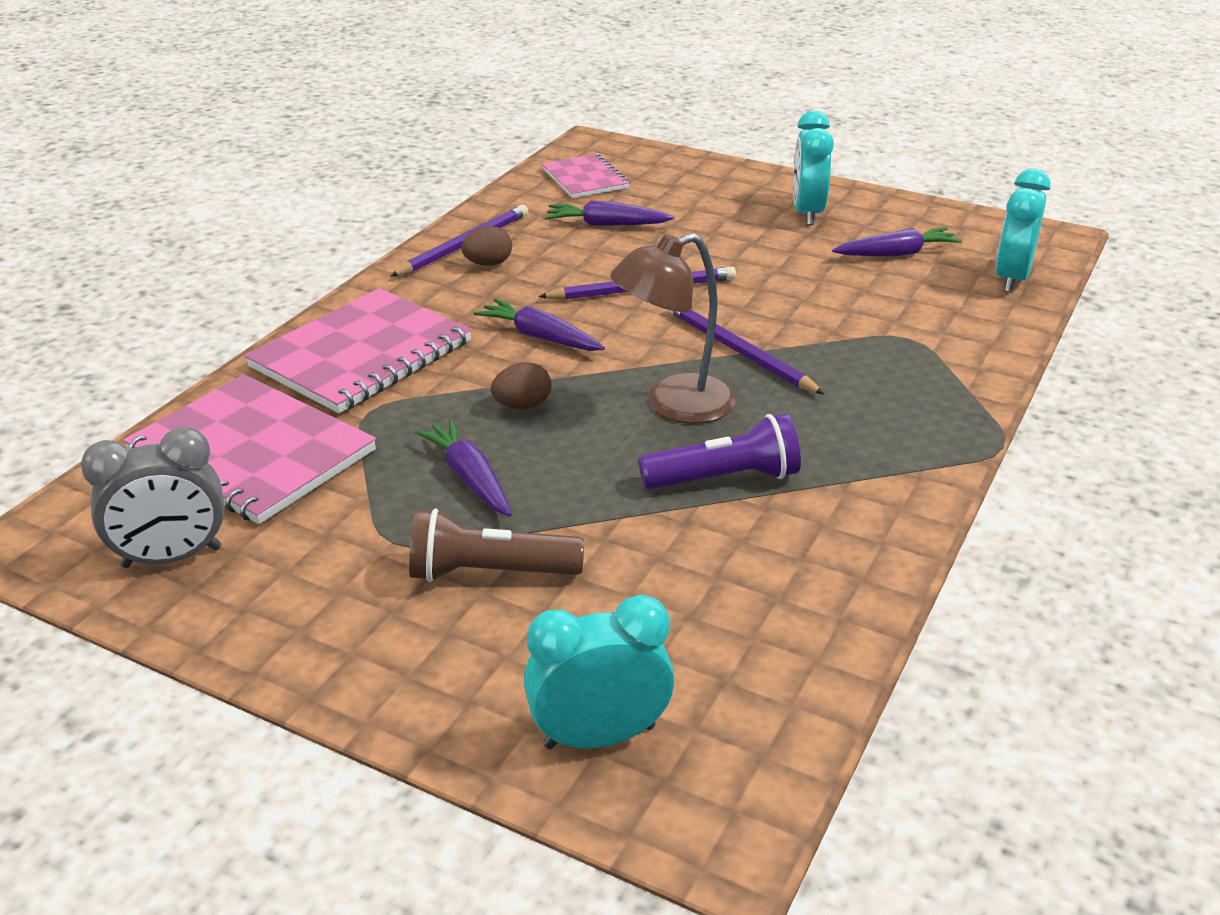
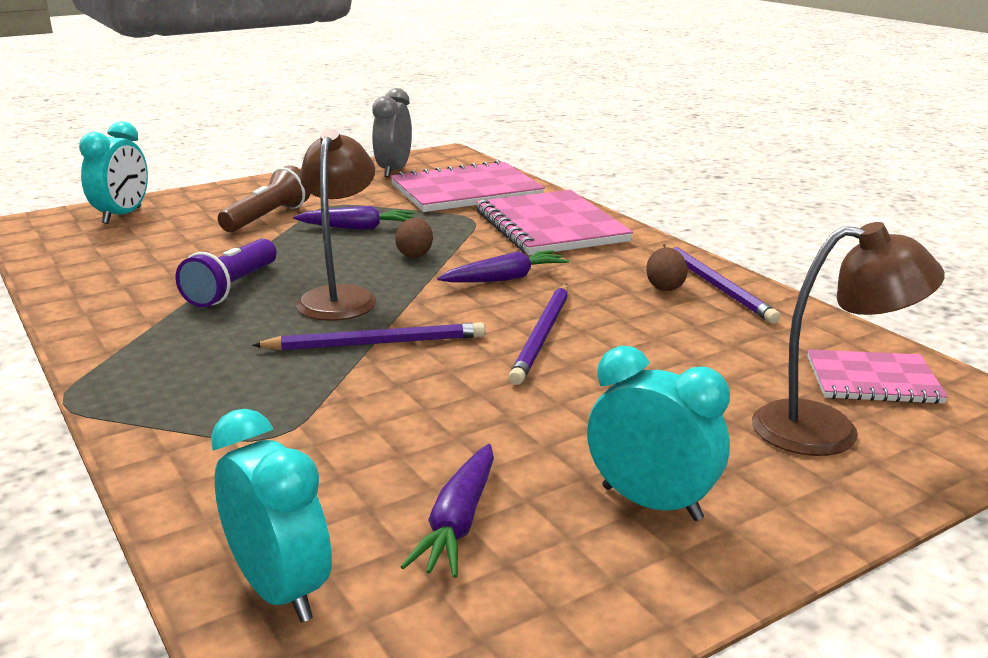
camera: 120 degrees right, 10 degrees down
(606, 225) = (716, 357): purple carrot -> none
(668, 183) = (827, 430): none -> brown lamp

